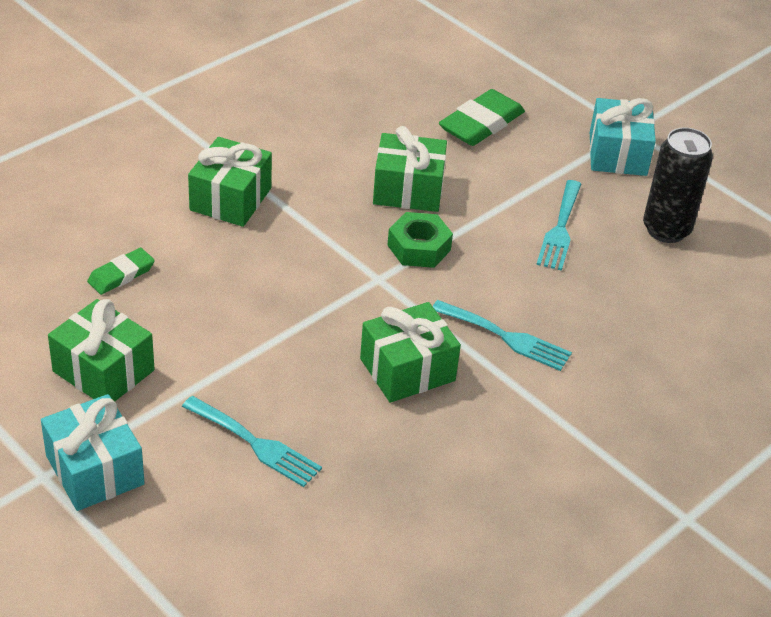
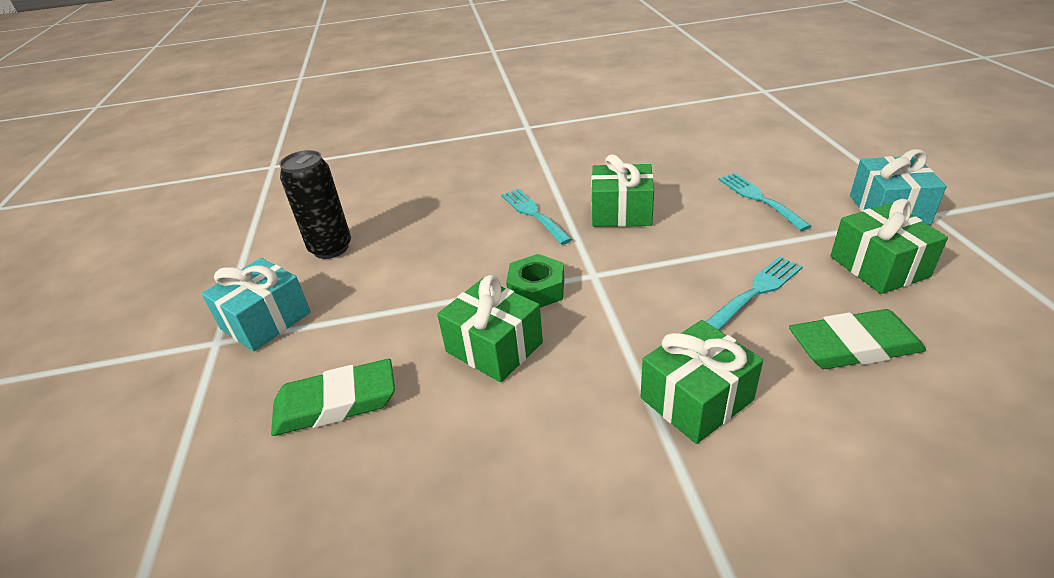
camera: 140 degrees left, 5 degrees down
(121, 275) = (853, 346): green eraser -> green eraser, size x1.69
(560, 229) = (405, 271): turquoise fork -> turquoise fork (756, 291)

